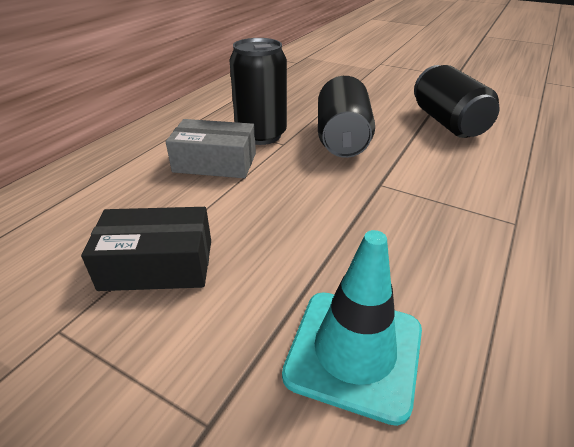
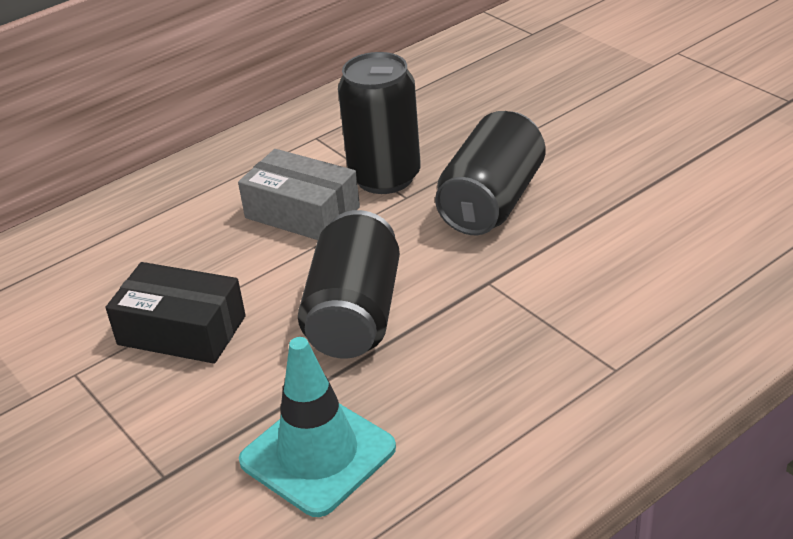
camera: 25 degrees right, 0 degrees up
(448, 122) = (677, 198): black can -> black can (355, 315)

